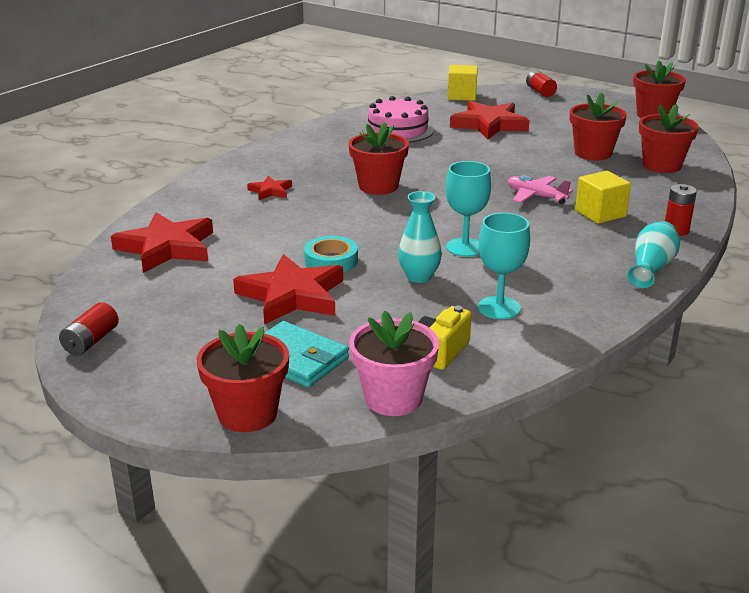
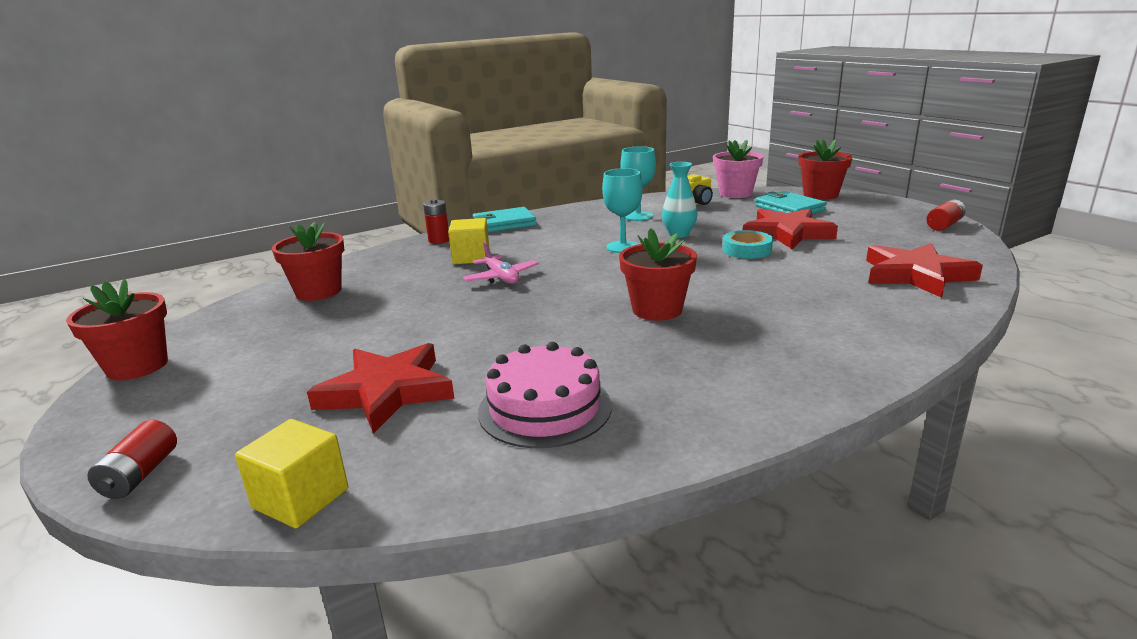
camera: 155 degrees left, 5 degrees down
(270, 191) = (799, 321): red star -> none
(593, 153) = (351, 316): red flower pot -> none
(651, 268) = (504, 224): turquoise vase -> turquoise wallet

